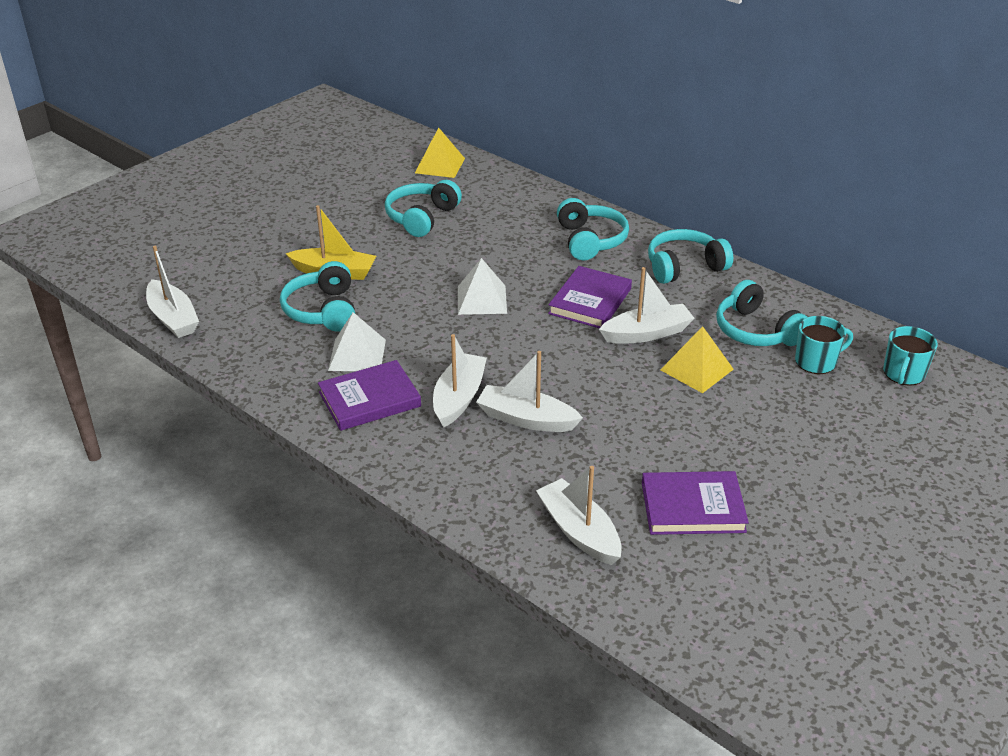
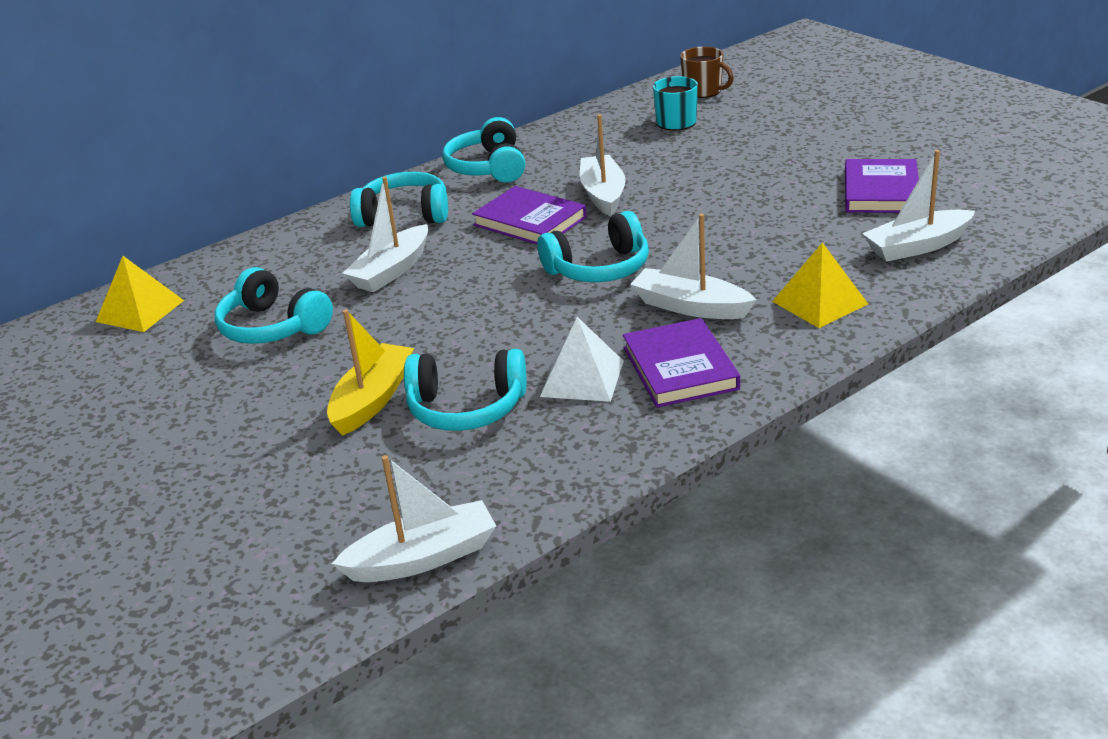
camera: 75 degrees left, 5 degrees down
(482, 299) = (496, 287): white pyramid -> none
(526, 419) = (737, 267): white boat -> white boat (392, 270)
(696, 369) = (673, 175): yellow pyramid -> yellow pyramid (820, 302)
(756, 331) = (618, 143): turquoise headphones -> turquoise headphones (599, 268)
(903, 374) = (703, 91): turquoise mug -> brown mug

